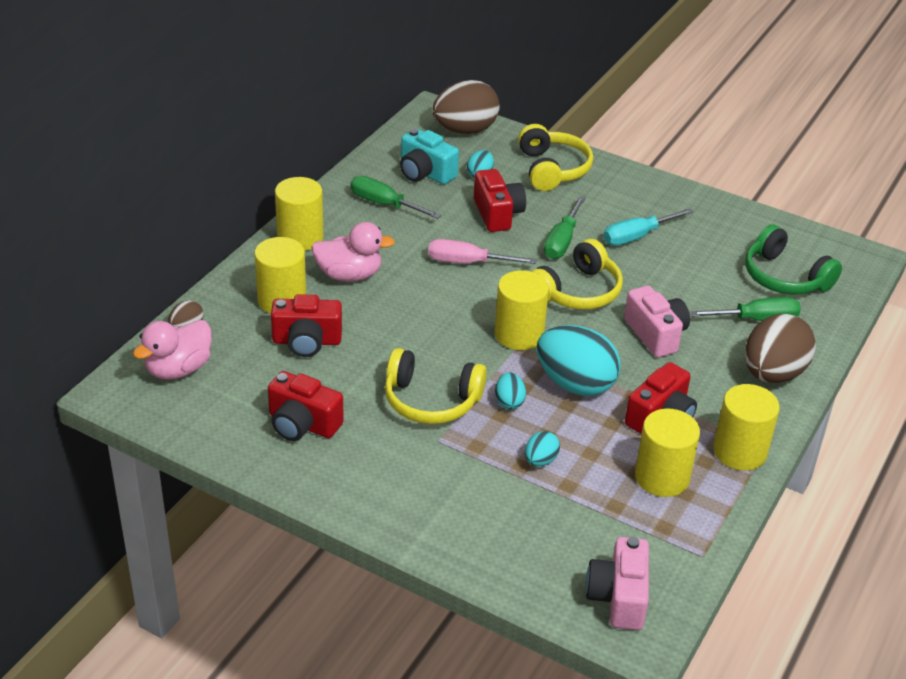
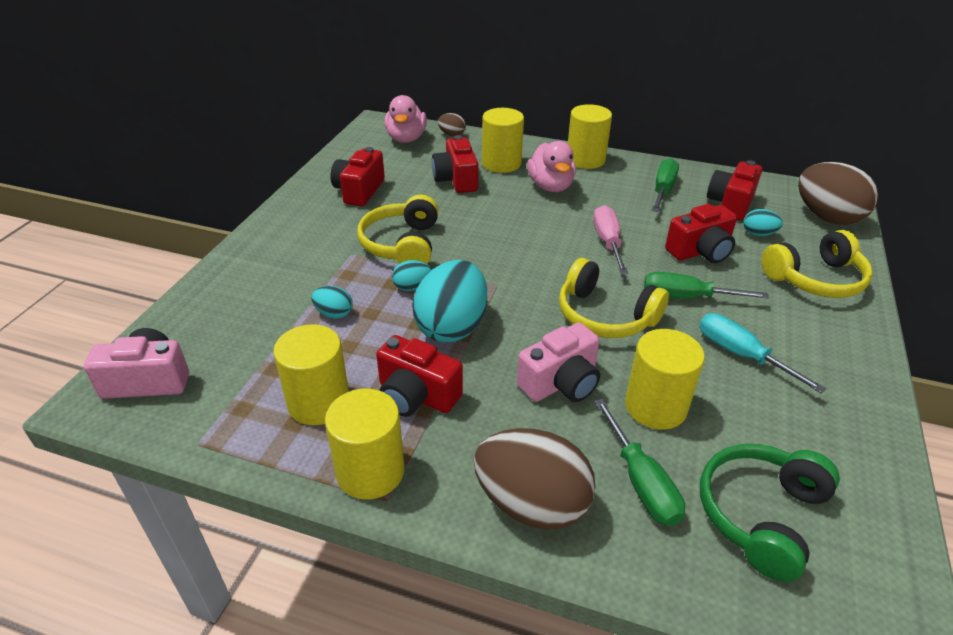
camera: 80 degrees right, 0 degrees up
(178, 369) = (406, 139): pink duck -> pink duck turned 120 degrees counterclockwise
(425, 173) = (730, 204): turquoise camera -> red camera
(519, 334) = (514, 283): yellow cylinder -> yellow cylinder (655, 406)

